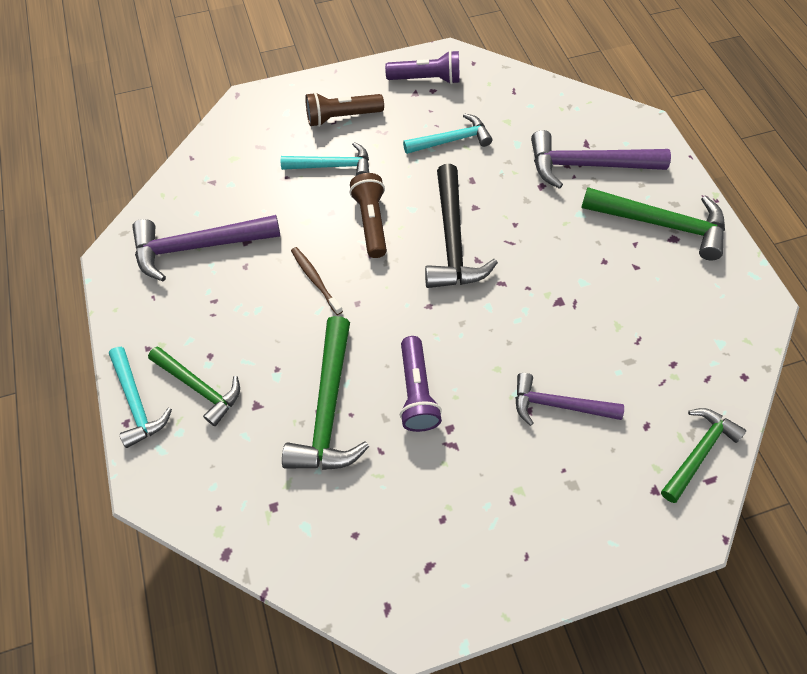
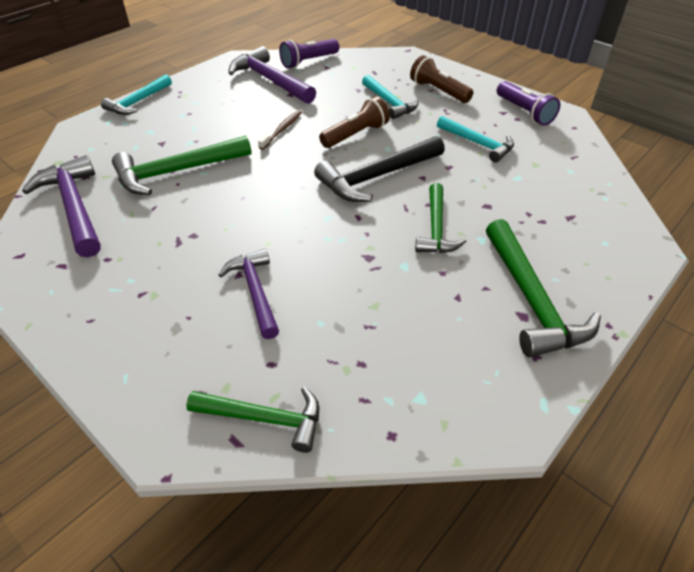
camera: 60 degrees right, 15 degrees down
(199, 387) = (162, 118): green hammer -> green hammer (436, 228)
(417, 392) = (216, 207): purple flashlight -> purple flashlight (309, 62)
(587, 165) = (545, 225): purple hammer -> purple hammer (75, 207)

